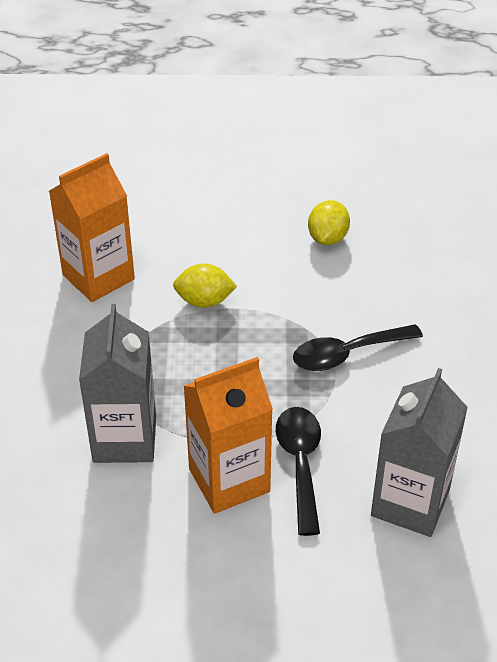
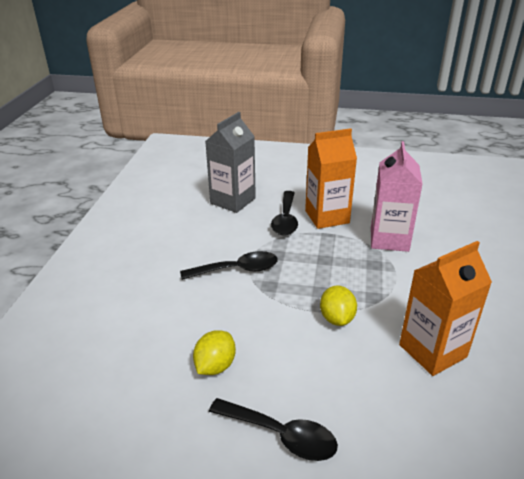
camera: 170 degrees left, 10 degrees down
(125, 439) = (389, 239): grey carton -> pink carton
(204, 301) = (337, 318): yellow lemon -> yellow lemon turned 75 degrees clockwise
(249, 194) = (280, 435): none -> black spoon

